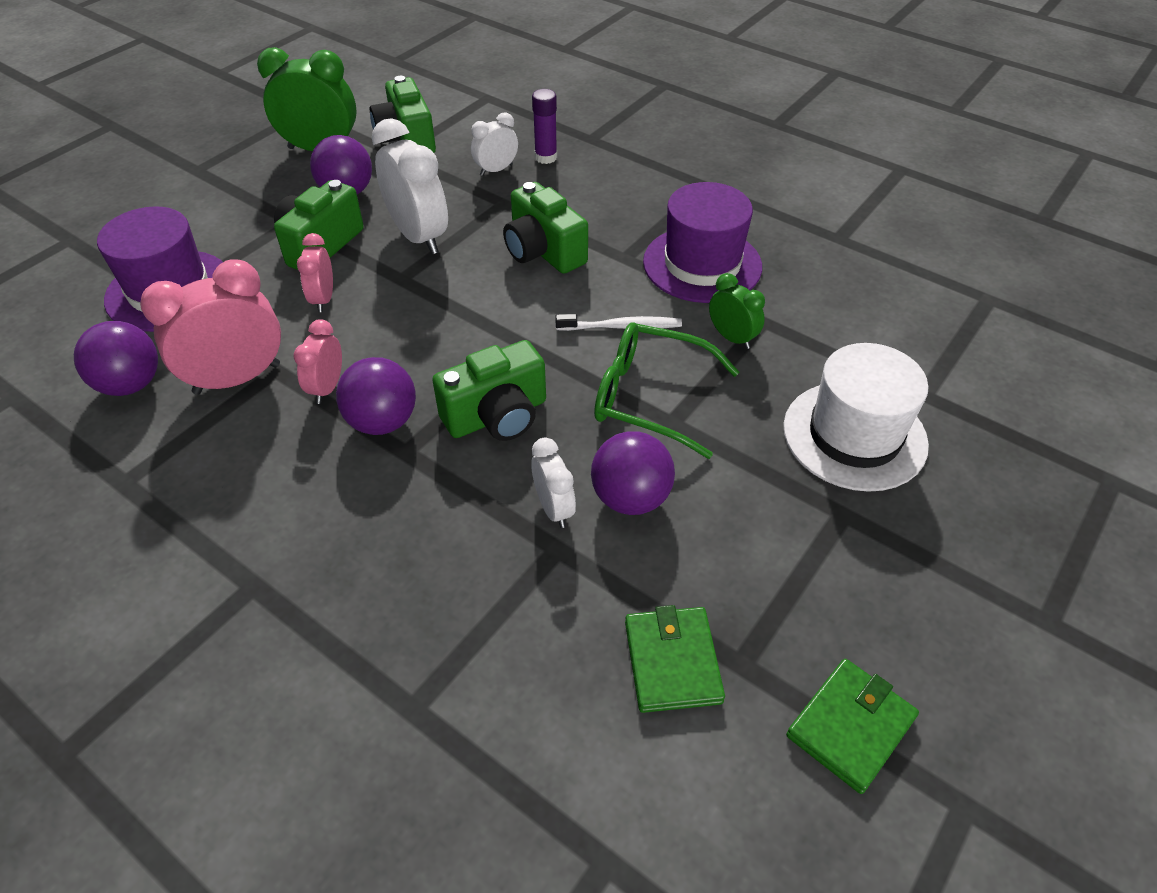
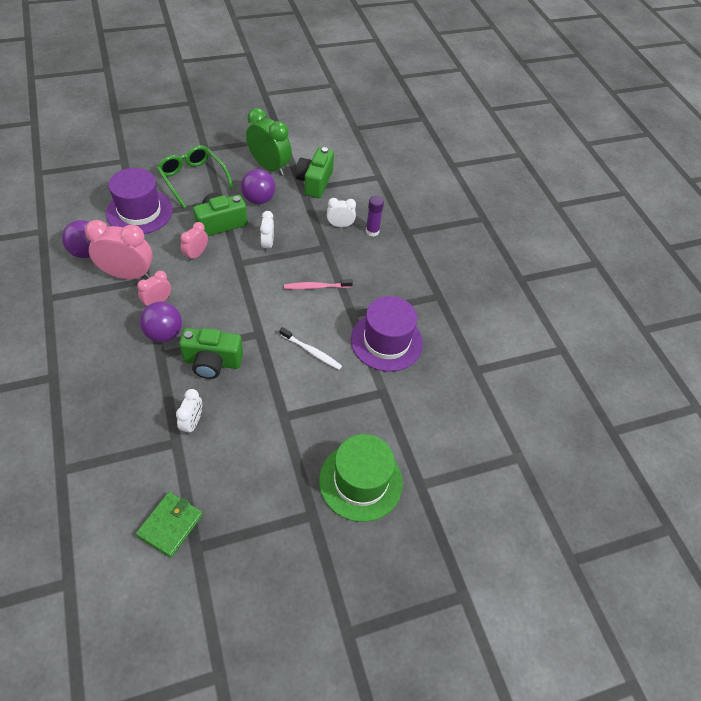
camera: 30 degrees right, 5 degrees up
(419, 236) = (267, 244): white clock -> white clock, size x0.55
(543, 251) = (316, 287): green camera -> pink toothbrush
(630, 498) = (228, 440): purple ball -> none
(650, 397) = (287, 397): green glasses -> green glasses (193, 179)
(732, 338) = (358, 391): green clock -> none
(850, 727) = (210, 607): green wallet -> none
(854, 435) = (360, 481): white hat -> green hat

